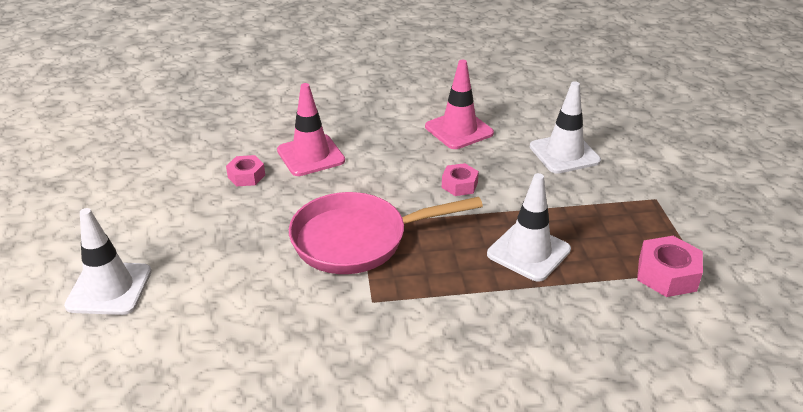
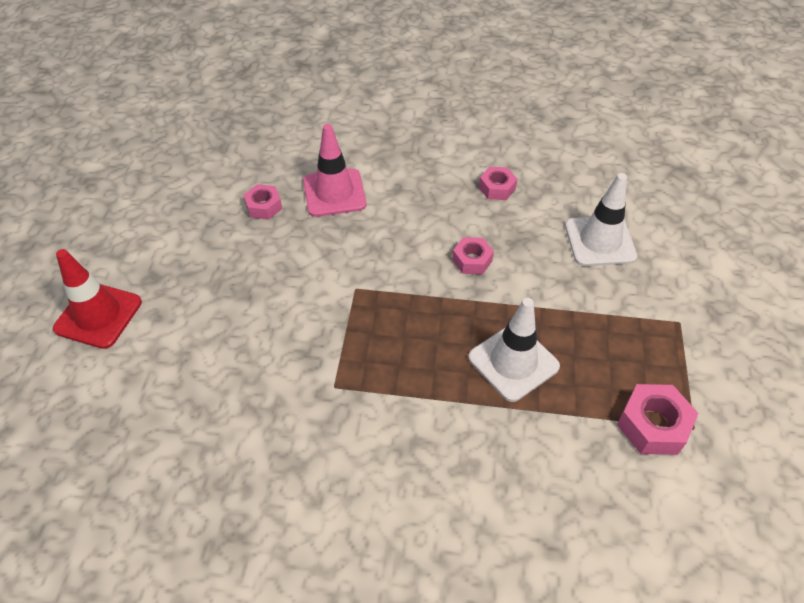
camera: 15 degrees right, 15 degrees up
(109, 288) = (98, 315): white traffic cone -> red traffic cone
(357, 240) = (344, 308): pink pan -> none
(459, 130) = (497, 188): pink traffic cone -> pink nut

